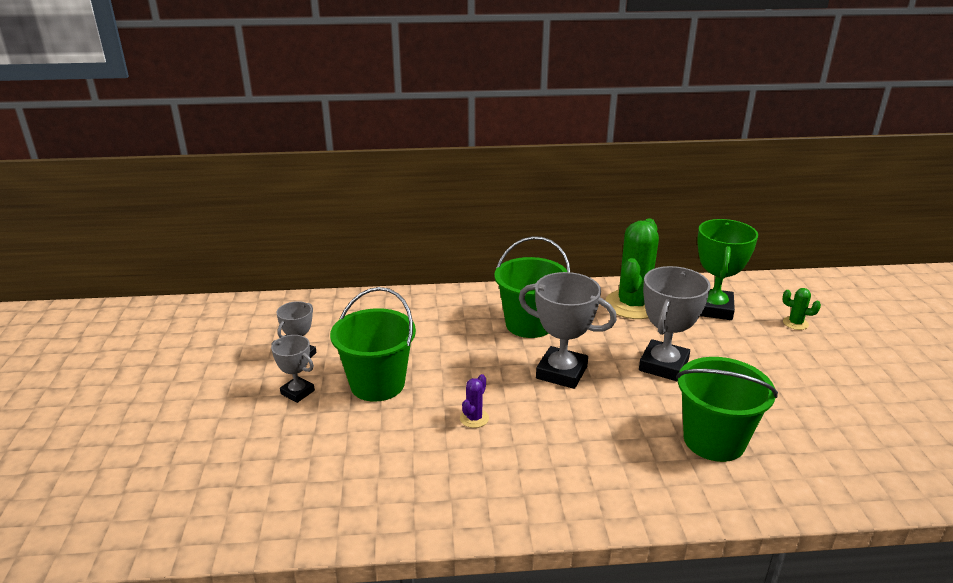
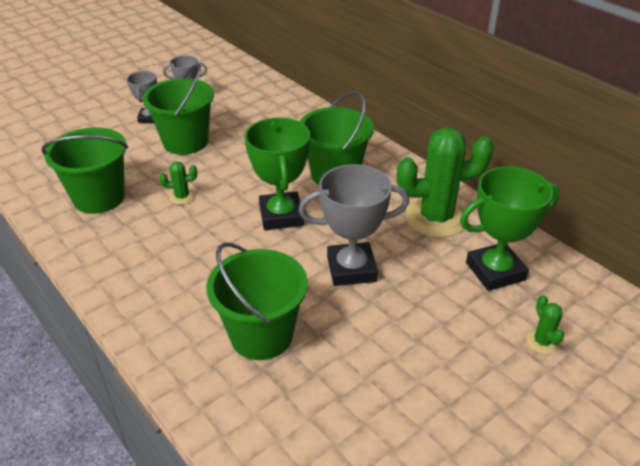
camera: 55 degrees right, 10 degrees up
(415, 475) = (99, 198): none -> green bucket
(474, 418) = (182, 197): purple cactus -> green cactus
(561, 372) = (281, 216): grey trophy -> green trophy

